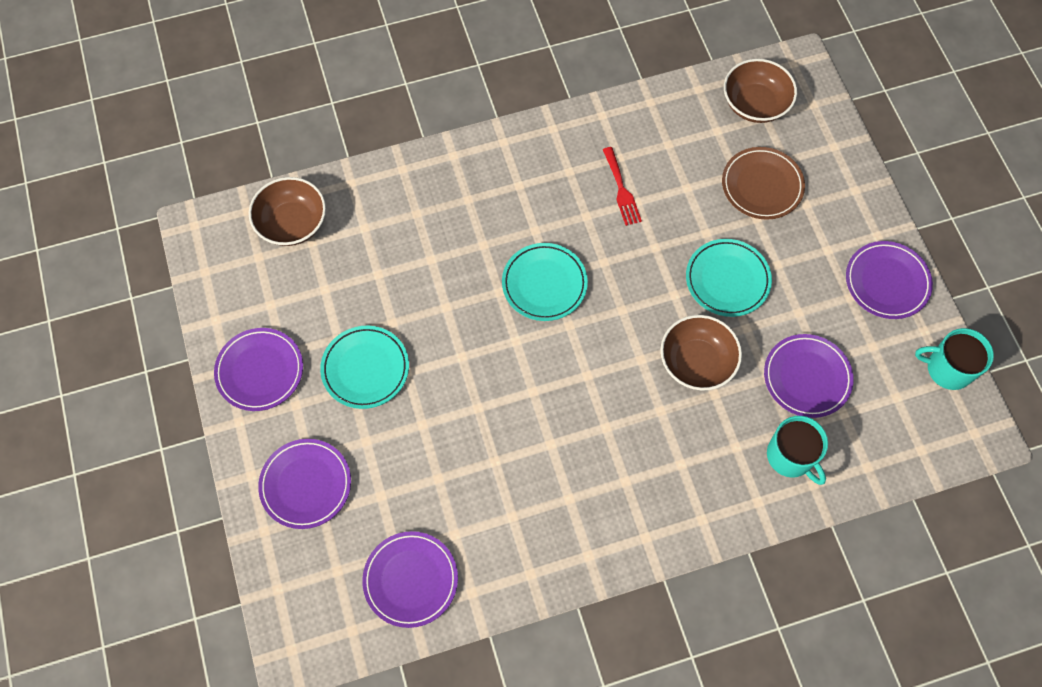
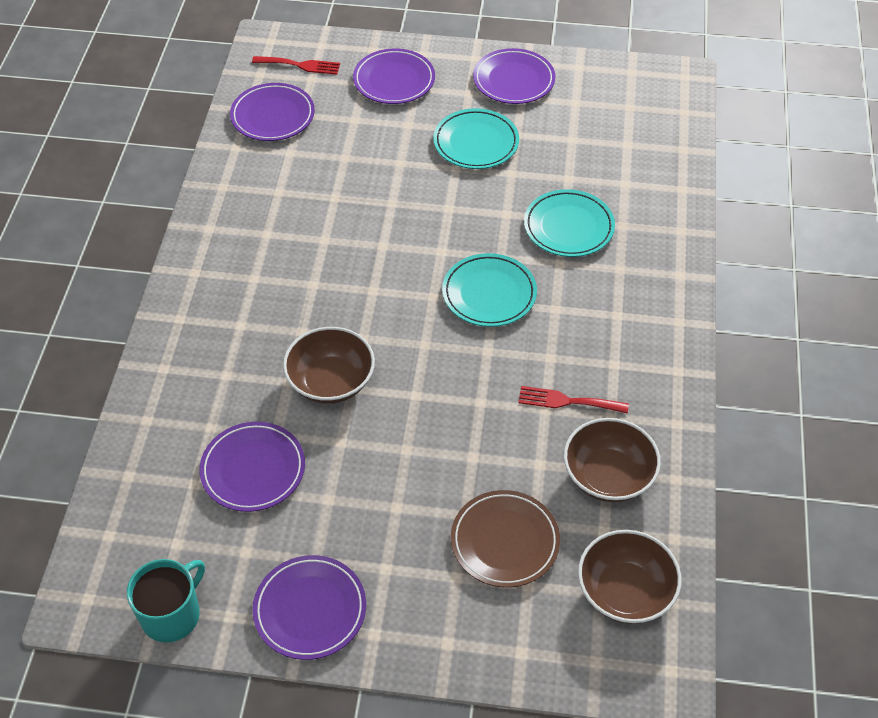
camera: 115 degrees right, 15 degrees down
(292, 223) = (655, 137): brown bowl -> brown bowl (608, 476)
(320, 593) = (300, 65): none -> red fork
(727, 280) = (405, 450): turquoise plate -> turquoise plate (568, 227)
(791, 456) = (185, 415): turquoise mug -> none

